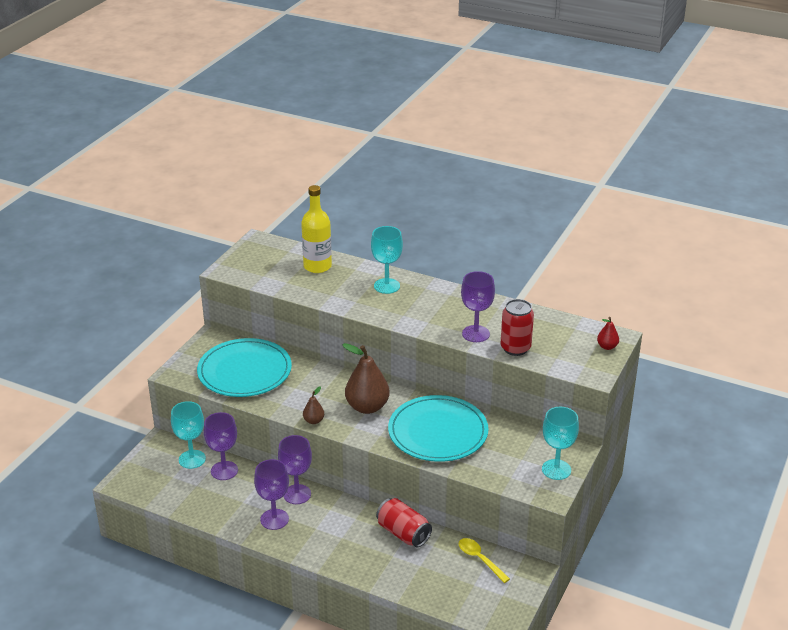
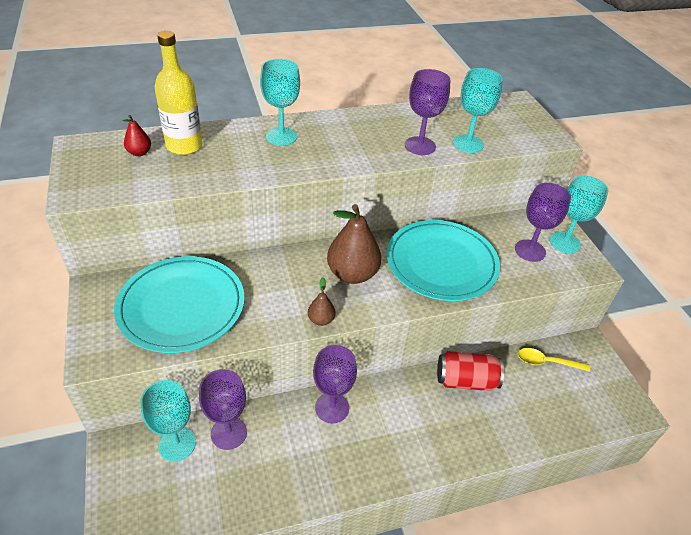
camera: 45 degrees left, 10 degrees up
(274, 519) = (342, 453): purple goblet -> purple goblet (530, 250)
(515, 348) = (468, 144): red can -> turquoise goblet
(607, 347) = (525, 111): red pear -> red pear (139, 153)

